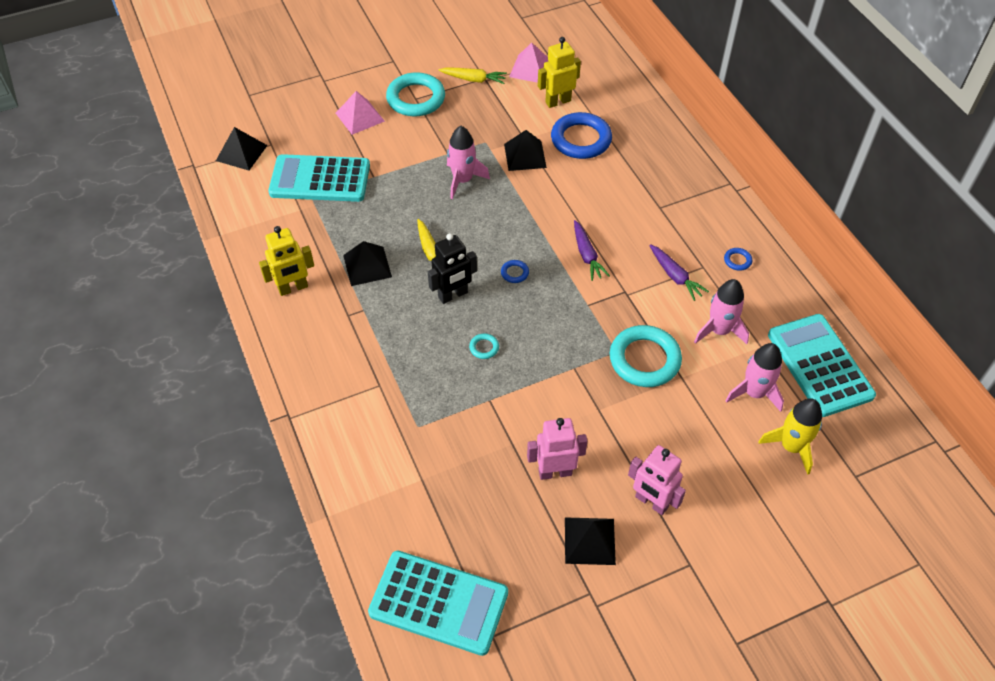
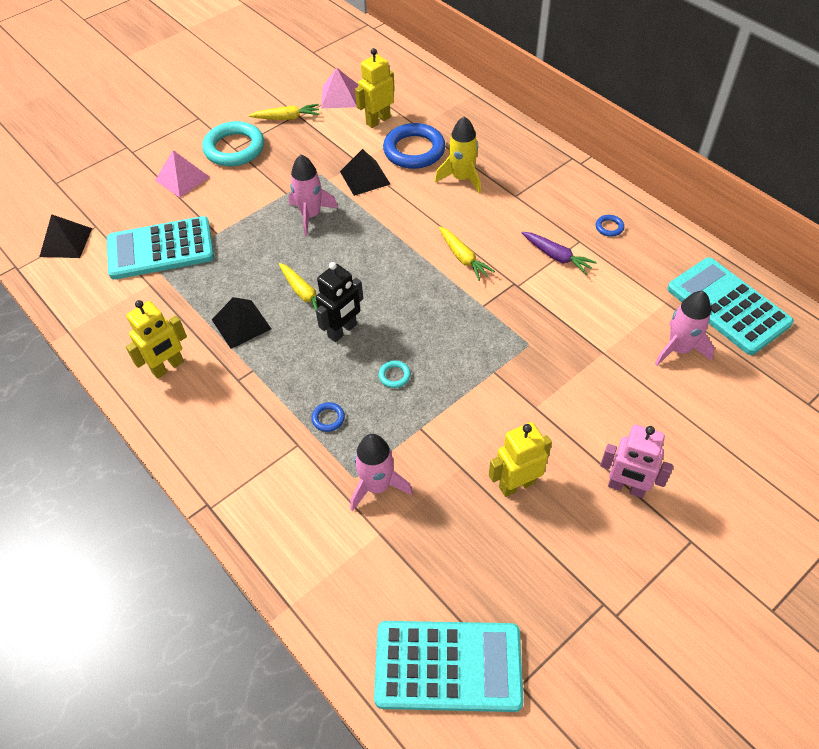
camera: 15 degrees left, 0 degrees up
(514, 273) = (397, 293): blue ring -> blue ring (328, 418)
(555, 472) = (516, 484): pink robot -> yellow robot
(587, 255) = (463, 257): purple carrot -> yellow carrot
(589, 540) = (580, 547): black pyramid -> none
(644, 359) = (560, 345): turquoise ring -> none
(719, 331) = (620, 298): pink rocket -> pink rocket (377, 486)
(791, 446) = (736, 392): yellow rocket -> yellow rocket (462, 178)

